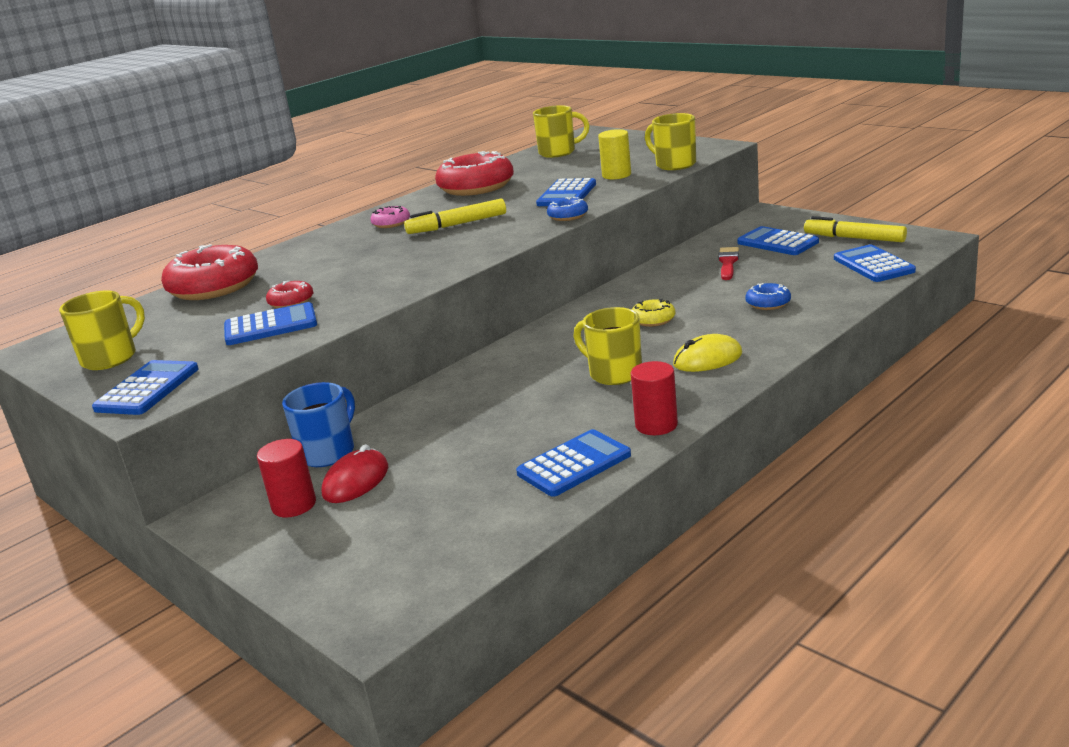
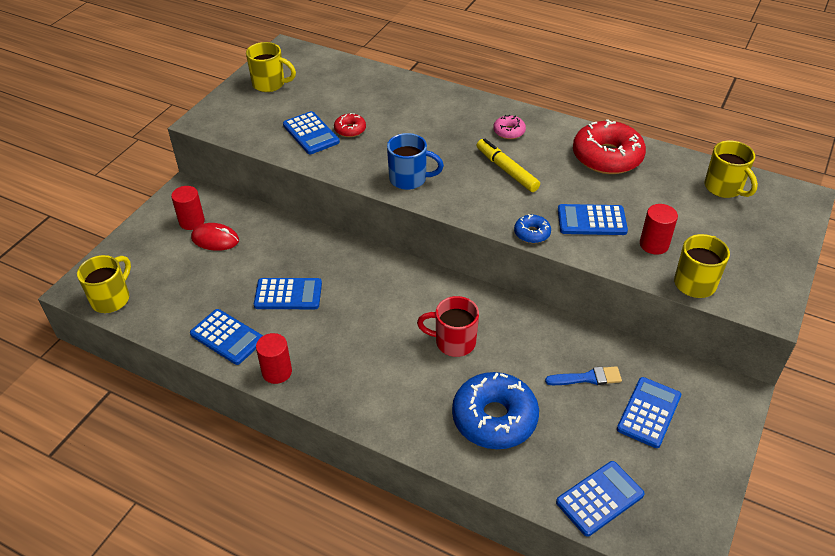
camera: 70 degrees right, 20 degrees up
(147, 389) = (226, 115): blue calculator -> blue calculator (288, 294)
(214, 287) = (378, 85): red donut -> none
(328, 452) = (249, 216): blue mug -> blue mug (409, 179)
(613, 373) = (356, 334): yellow mug -> yellow mug (112, 299)
(616, 175) = (654, 244): yellow cylinder -> red cylinder
(653, 319) = (453, 342): yellow donut -> red mug
(707, 359) = (381, 388): yellow mouse -> none
(728, 263) = (587, 378): red brush -> blue brush
(768, 303) = (494, 418): blue donut -> blue donut, size x2.13
(854, 238) = (674, 479): yellow marker -> none

